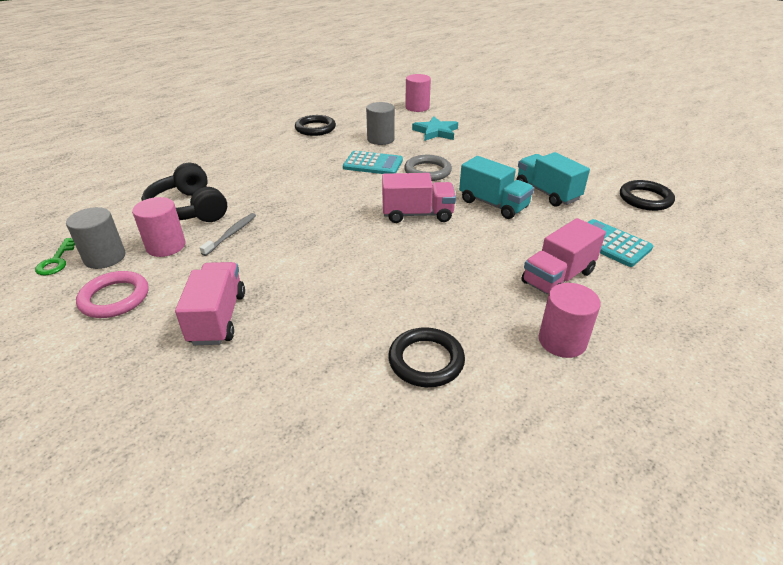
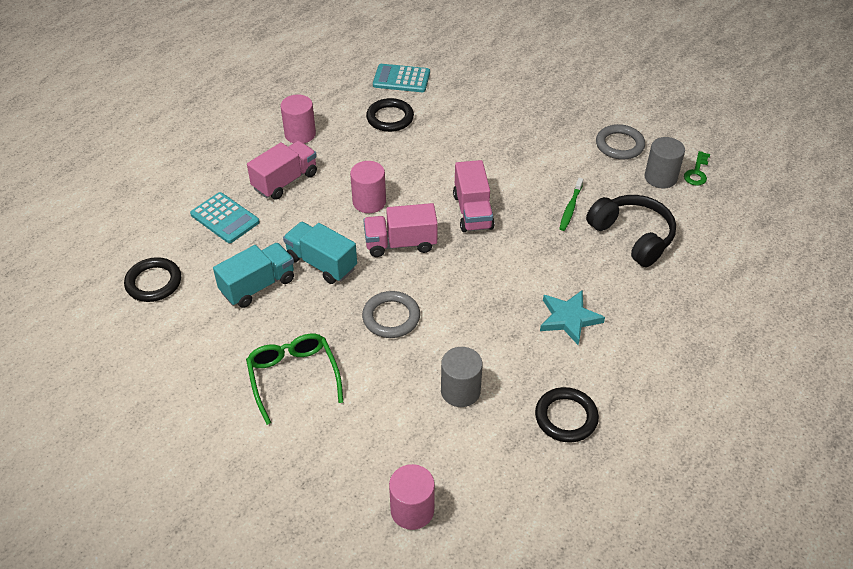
camera: 175 degrees right, 10 degrees up
(57, 261) = (697, 172): green key -> green key turned 150 degrees counterclockwise
(115, 298) = (619, 145): pink ring -> grey ring
(166, 246) = (619, 192): pink cylinder -> pink cylinder (369, 202)
(218, 318) = (535, 135): pink truck -> pink truck (472, 211)
(231, 234) = (570, 208): grey toothbrush -> green toothbrush
(373, 164) = (460, 328): turquoise calculator -> turquoise calculator (401, 79)
(436, 132) = (380, 419): turquoise star -> turquoise star (569, 318)
(498, 148) = (293, 377): none -> green glasses
(547, 193) = (258, 286): turquoise truck -> turquoise truck turned 90 degrees counterclockwise

